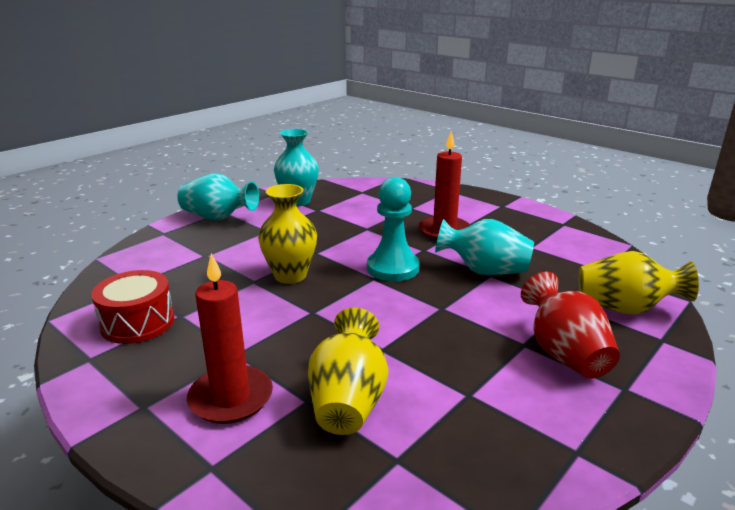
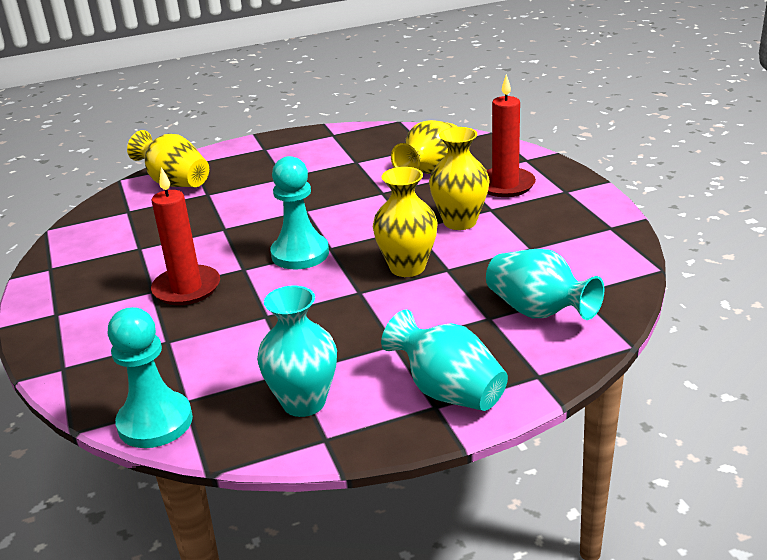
camera: 150 degrees left, 5 degrees up
(138, 323) = (571, 249): red drum -> none
(266, 329) = (460, 222): none -> yellow vase
(366, 184) = (155, 422): none -> turquoise pawn
(484, 271) = (223, 232): turquoise vase -> turquoise vase (538, 312)
(564, 353) = (267, 168): red vase -> none

